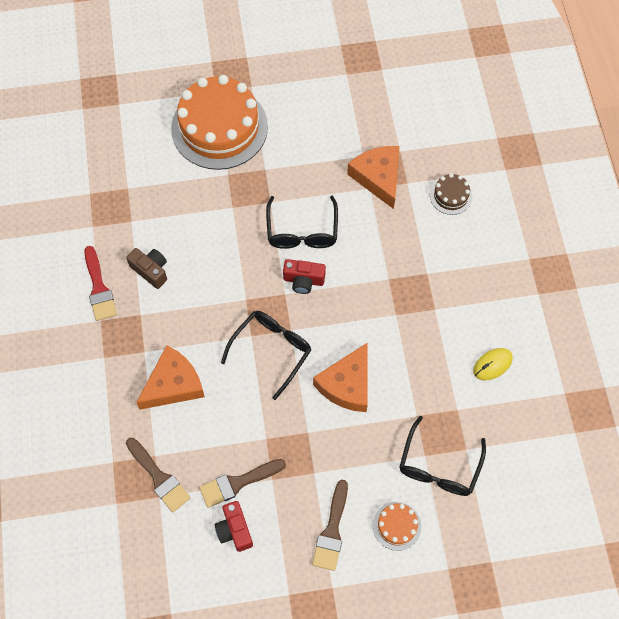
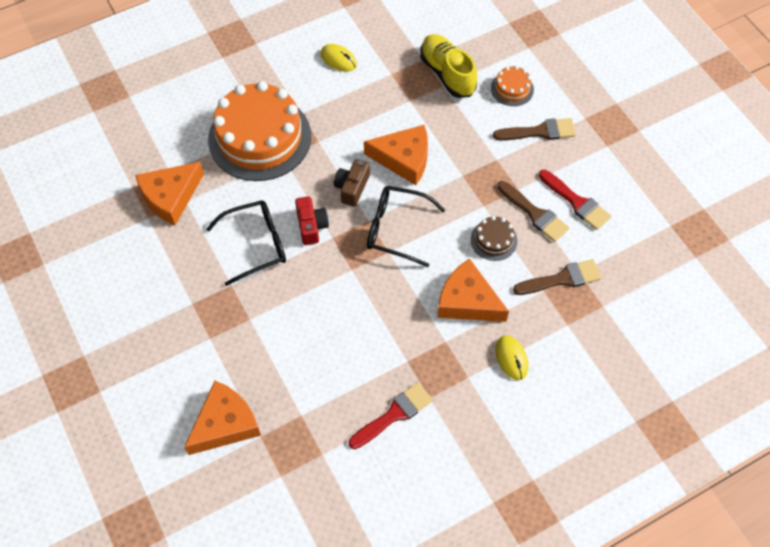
camera: 110 degrees left, 5 degrees down
(103, 399) = (511, 358): none -> yellow mouse
(149, 167) = (225, 423): none -> orange cheese
(151, 270) = (353, 370): brown camera -> brown camera (352, 188)
(159, 477) = (562, 279): brown brush -> brown brush turned 45 degrees clockwise
(219, 127) = (150, 368): orange cake -> orange cake (260, 137)
(234, 530) = (576, 202): red camera -> red brush
(439, 466) = (447, 73): black glasses -> yellow shoe
(451, 196) = (173, 131): brown cake -> brown cake (494, 240)

